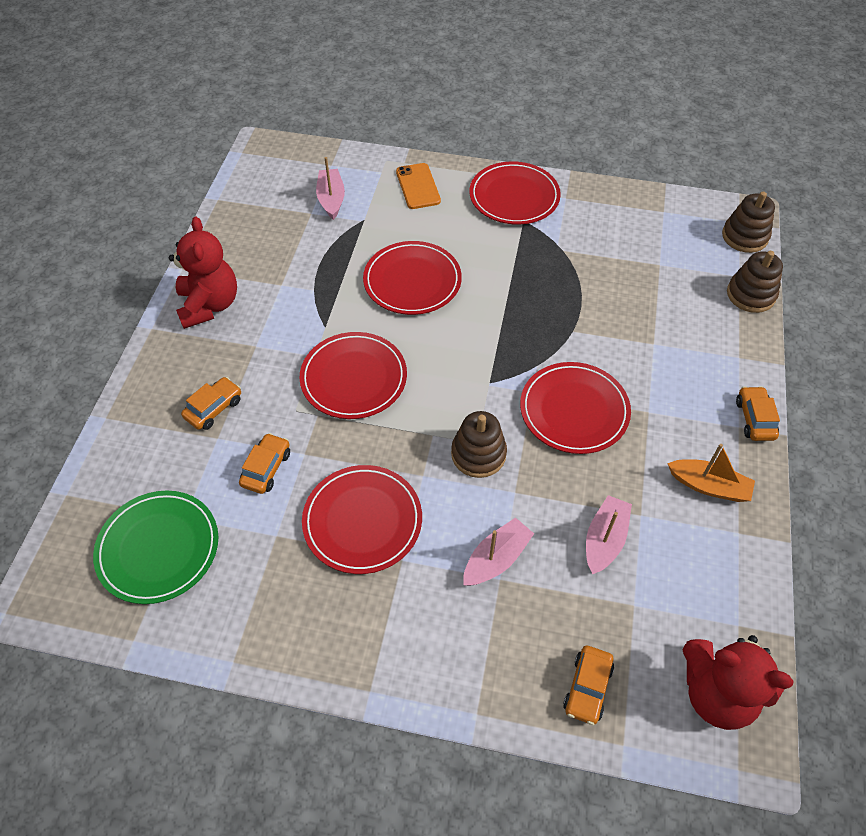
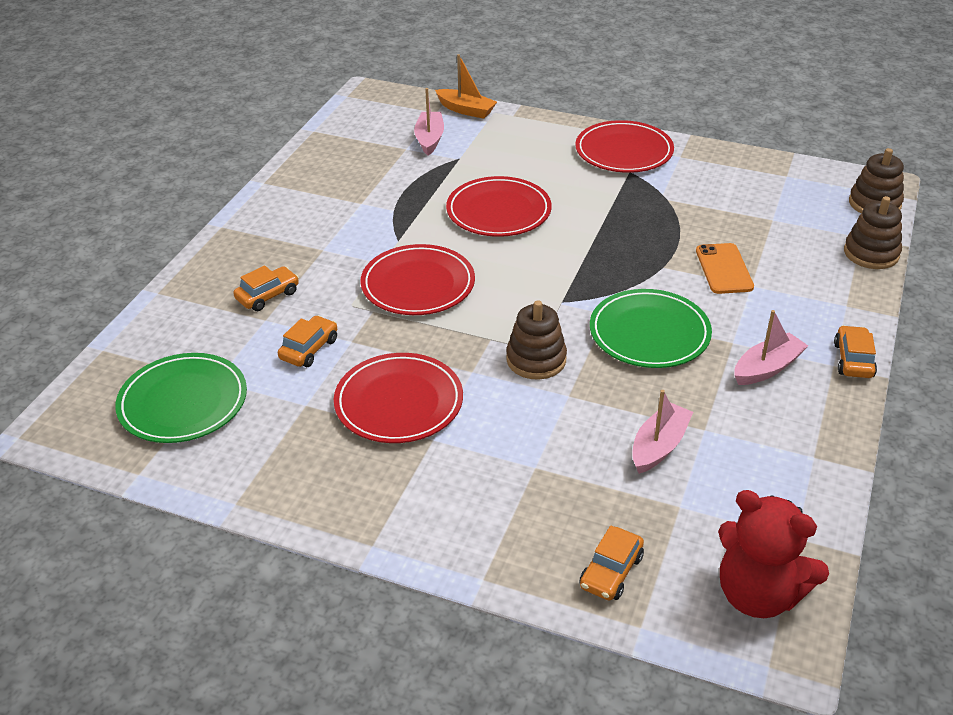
camera: 10 degrees right, 15 degrees down
(209, 305) = (284, 213): red teddy bear -> none
(418, 186) = (523, 135): orange phone -> orange phone (724, 269)
(496, 559) = (535, 449): pink boat -> pink boat (767, 368)
(574, 410) = (649, 333): red plate -> green plate
(709, 486) = (788, 412): orange boat -> orange boat (466, 110)

